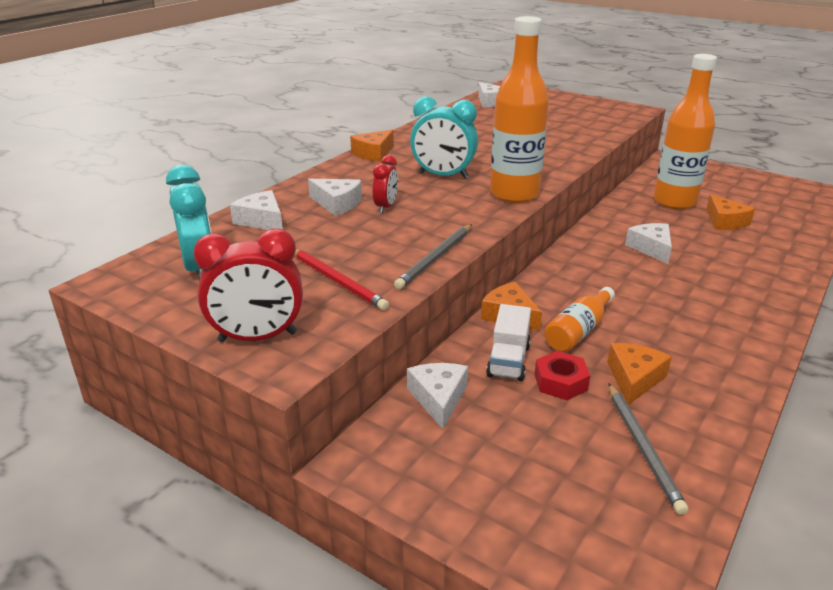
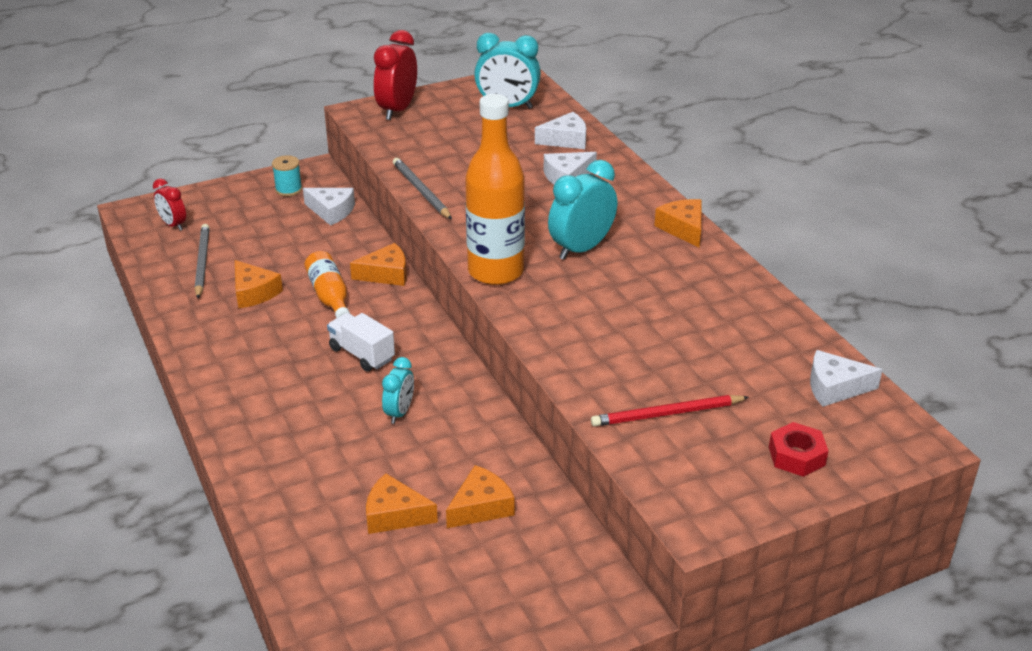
camera: 120 degrees right, 5 degrees up
(337, 280) = (434, 147): red pencil -> red pencil (667, 414)
(386, 207) = (536, 197): red clock -> red clock (173, 225)
(422, 462) = (288, 189): none -> turquoise spool
(508, 361) = (334, 251): white truck -> white truck (362, 354)
(560, 382) = (289, 261): red nut -> red nut (796, 456)
(642, 447) = (202, 263): grey pencil -> grey pencil turned 60 degrees clockwise
(651, 248) = (399, 412): white cheese -> turquoise clock
(674, 202) = (481, 507): orange bottle -> orange cheese

